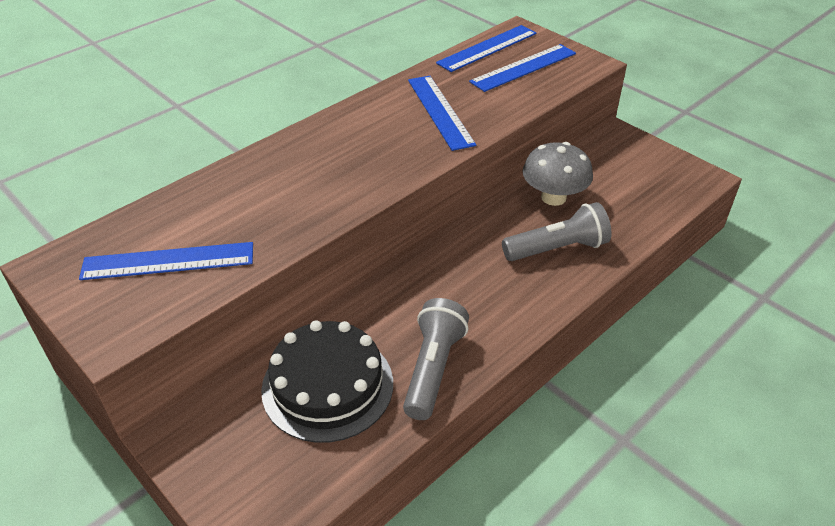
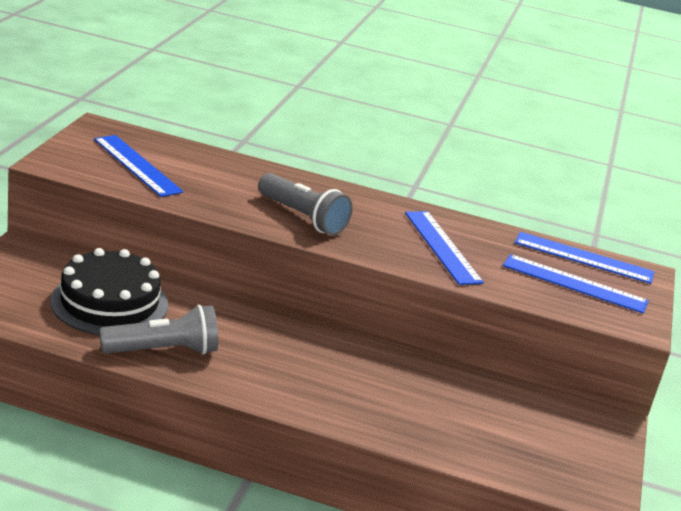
camera: 55 degrees right, 15 degrees down
(440, 111) = (442, 247): blue ruler -> blue ruler turned 60 degrees counterclockwise
(553, 197) = (452, 386): grey mushroom -> none
(557, 248) = (375, 399): grey flashlight -> grey flashlight (303, 217)

